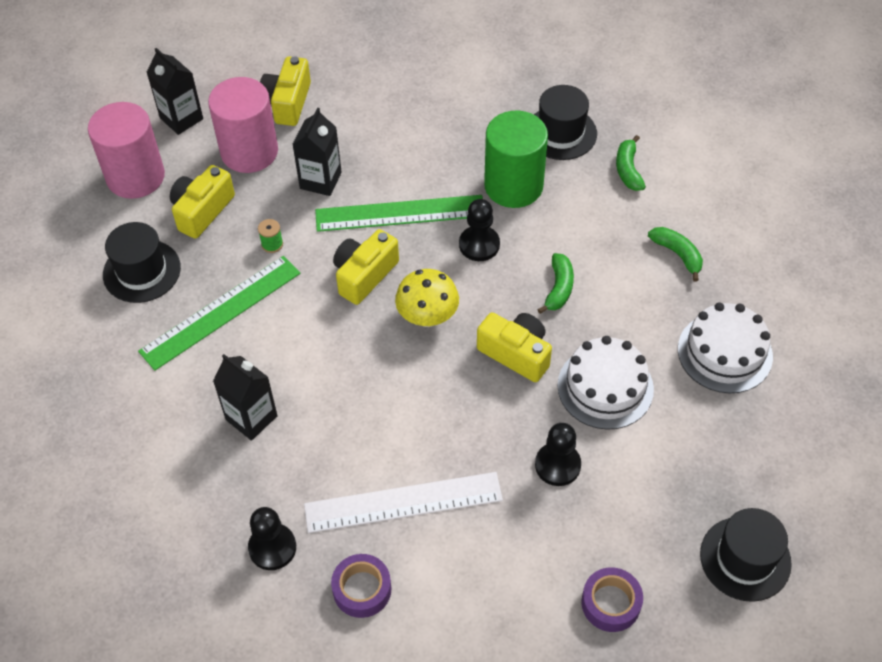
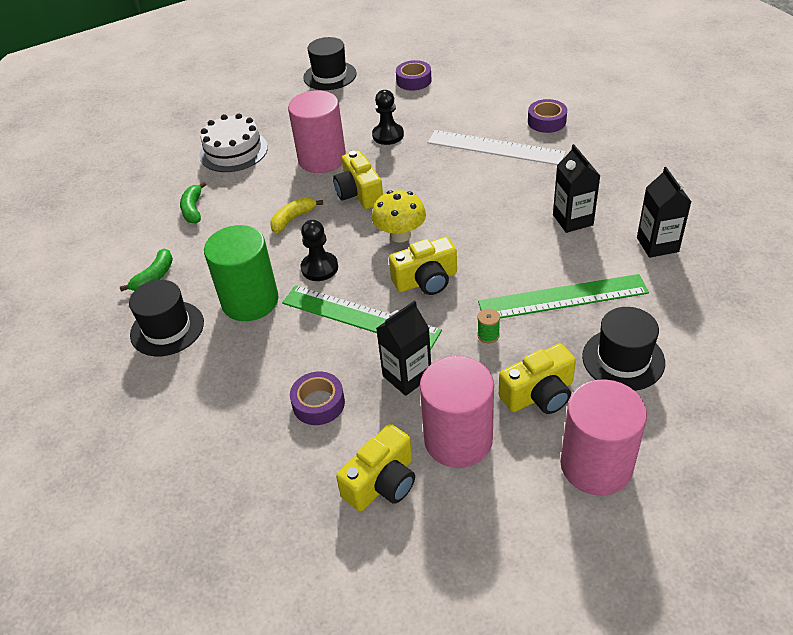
camera: 145 degrees left, 10 degrees down
(181, 118) = (513, 520): black carton -> black carton (657, 245)
(272, 548) = (592, 153): black pawn -> none
(376, 131) = (318, 403): none -> purple tape
(559, 288) = (293, 219): green banana -> yellow banana
(605, 387) = (322, 159): white cake -> pink cylinder

